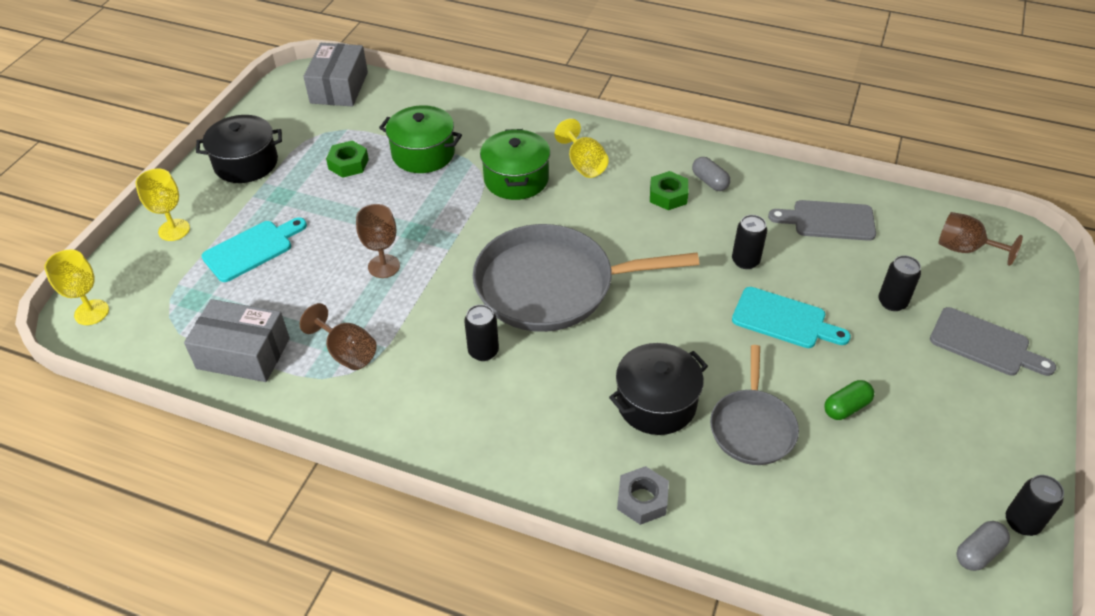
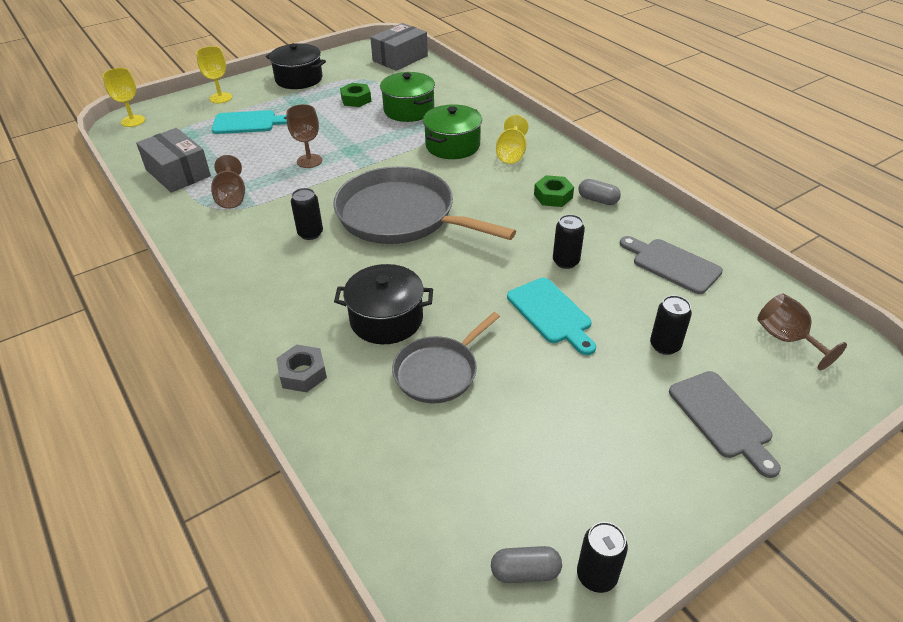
camera: 35 degrees right, 5 degrees down
(709, 181) = (598, 200): grey capsule -> grey capsule turned 60 degrees counterclockwise
(846, 407) = (532, 398): green capsule -> none

